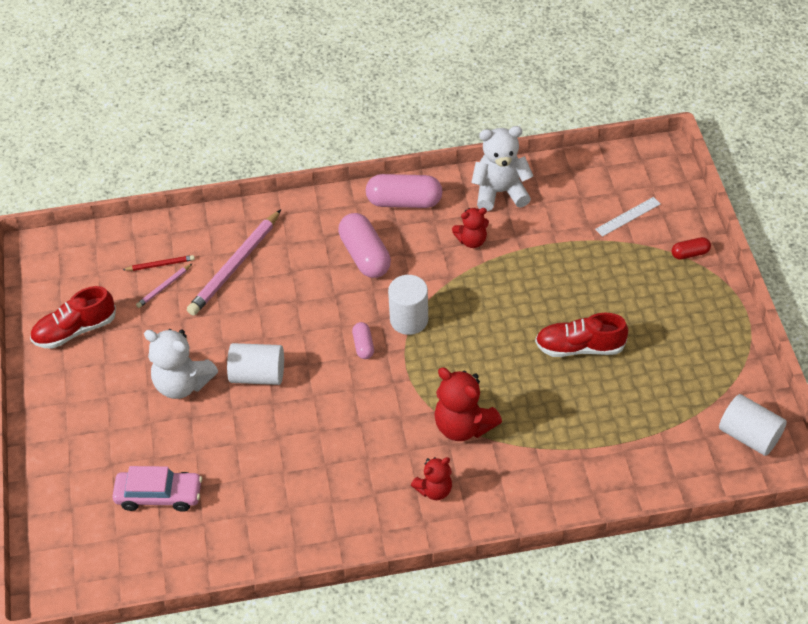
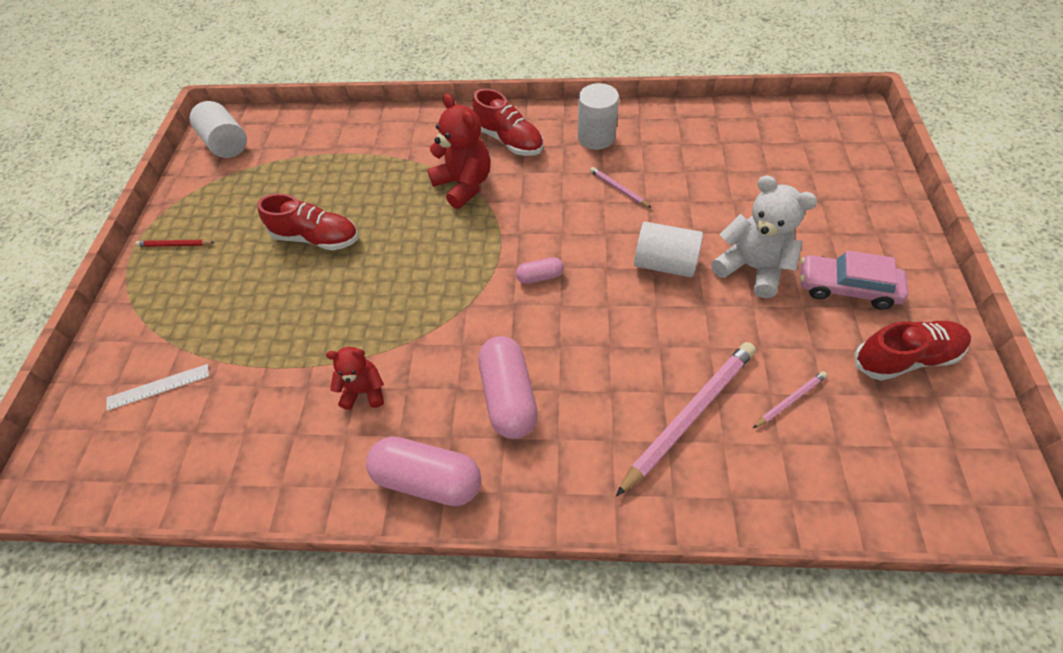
camera: 165 degrees left, 5 degrees up
(159, 495) = (765, 168): pink car -> pink car (846, 288)
(160, 265) = (800, 439): red pencil -> red pencil (175, 245)
(307, 446) = (618, 189): none -> pink pencil
(363, 345) = (540, 276): pink capsule -> pink capsule turned 75 degrees clockwise
(409, 320) = (480, 298): white cylinder -> white cylinder (596, 137)
(434, 490) = (509, 140): red teddy bear -> red shoe
(500, 192) = (290, 465): white teddy bear -> none
(690, 254) = (131, 321): red capsule -> none

